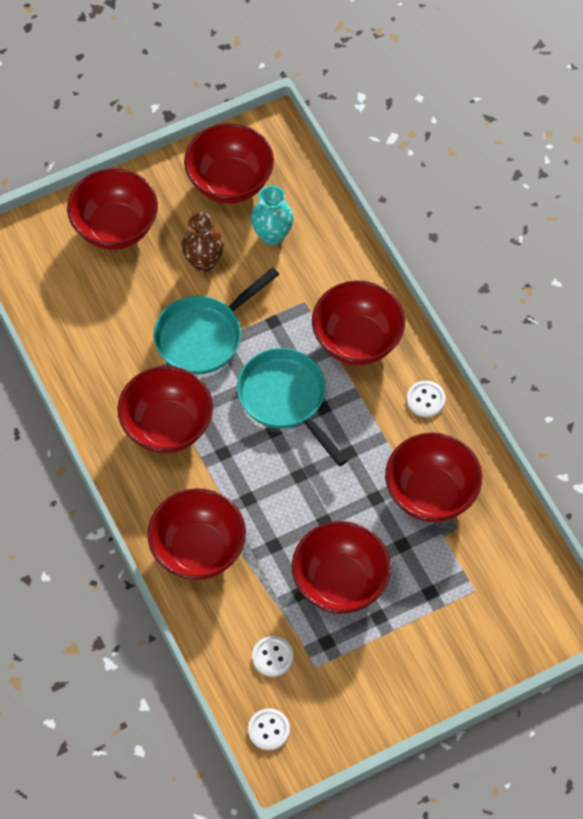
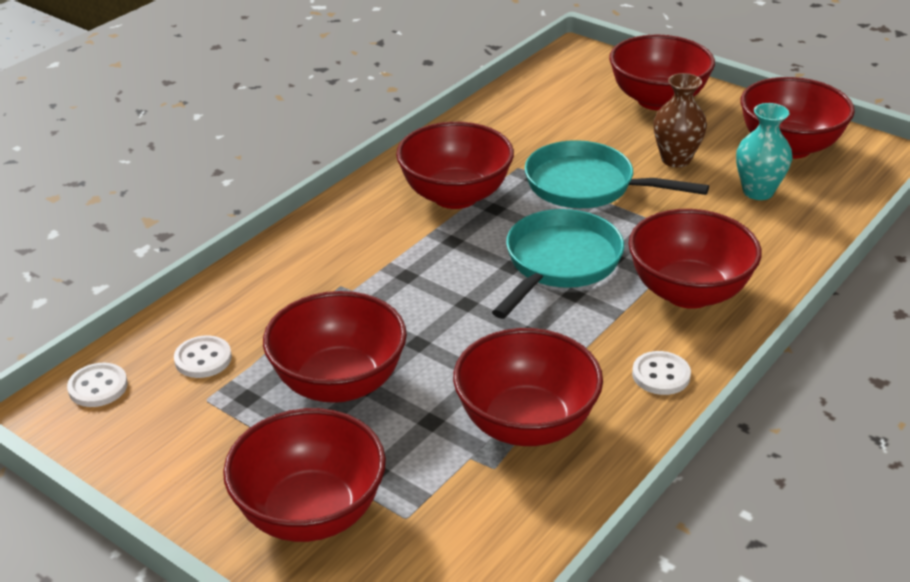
camera: 65 degrees right, 25 degrees down
(198, 550) = (315, 261): red bowl -> red bowl (310, 513)

